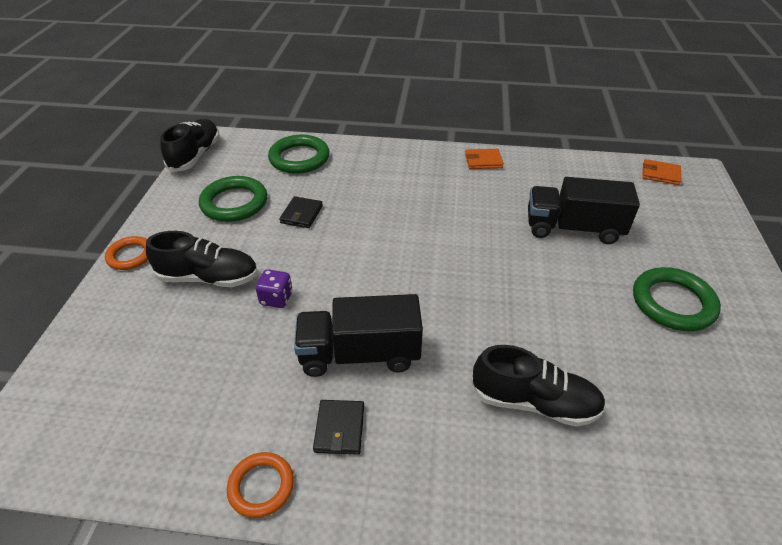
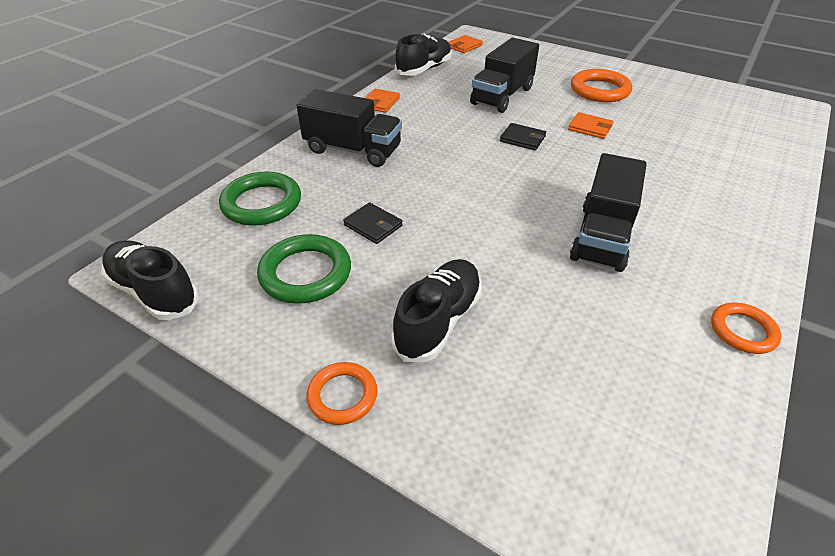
camera: 65 degrees left, 0 degrees up
(276, 298) = (503, 273): purple dice -> none
(339, 428) = (684, 269): black wallet -> black wallet (522, 139)
(395, 172) = (353, 150): none -> black truck
(534, 402) = (675, 169): black shoe -> black shoe (424, 69)
(566, 310) = (590, 128): none -> orange wallet
(673, 303) = (599, 90): green ring -> orange ring

